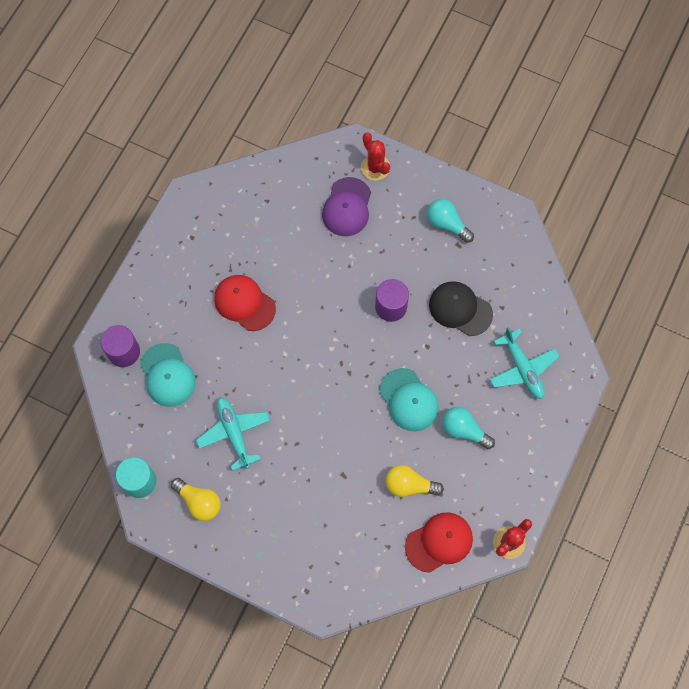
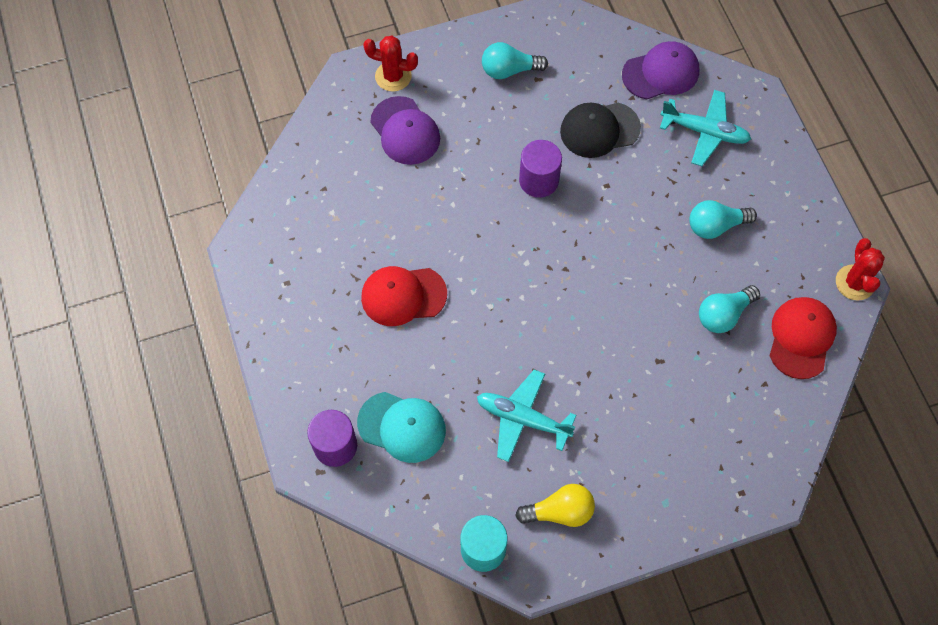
camera: 45 degrees left, 5 degrees down
(409, 400) = (642, 244): turquoise cap -> none
(409, 485) = (723, 315): yellow light bulb -> turquoise light bulb
(537, 308) = (661, 73): none -> purple cap

